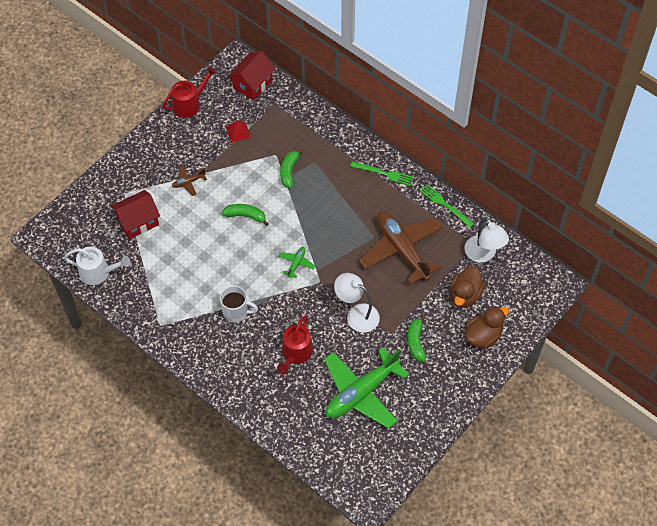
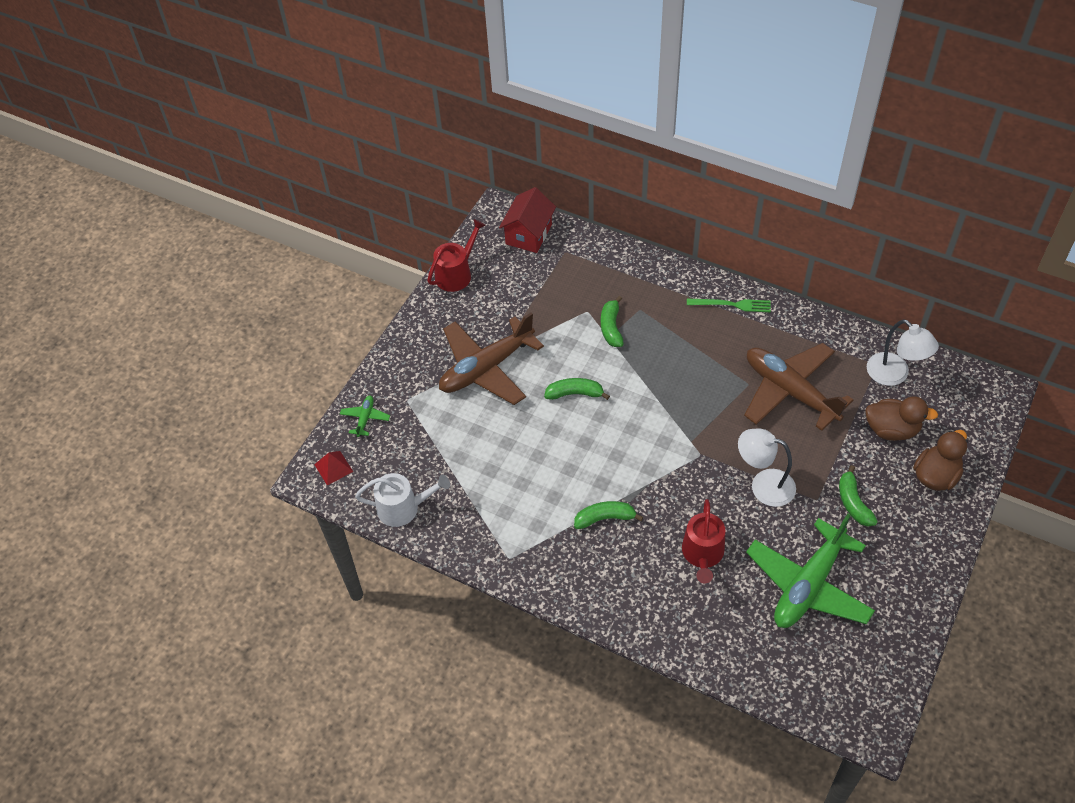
camera: 10 degrees left, 5 degrees down
(138, 221) = (436, 431): red house -> none
(188, 182) = (486, 368): brown plane -> brown plane, size x2.41
(236, 312) = (605, 518): white mug -> green banana
(238, 132) = (530, 294): red pyramid -> red pyramid (333, 468)
(296, 263) = (661, 438): green plane -> green plane (365, 418)
(445, 205) = (822, 325): green fork -> none
(465, 295) = (891, 429): brown duck -> brown duck turned 90 degrees counterclockwise

